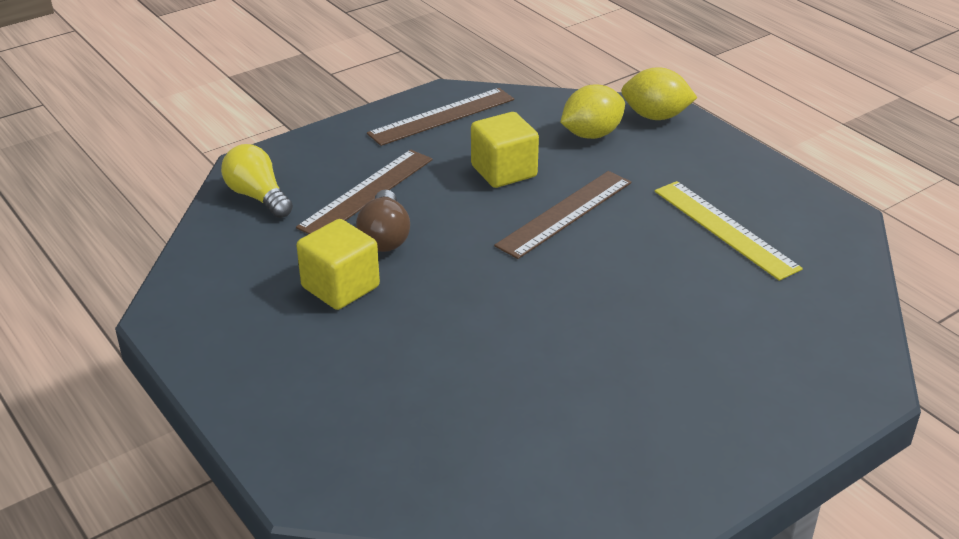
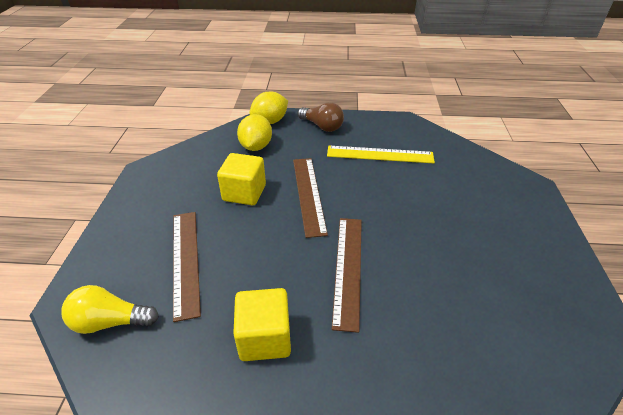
camera: 50 degrees left, 5 degrees up
(384, 236) = (239, 280): brown light bulb -> brown light bulb (322, 126)
(442, 116) = (162, 184): brown ruler -> brown ruler (348, 269)

